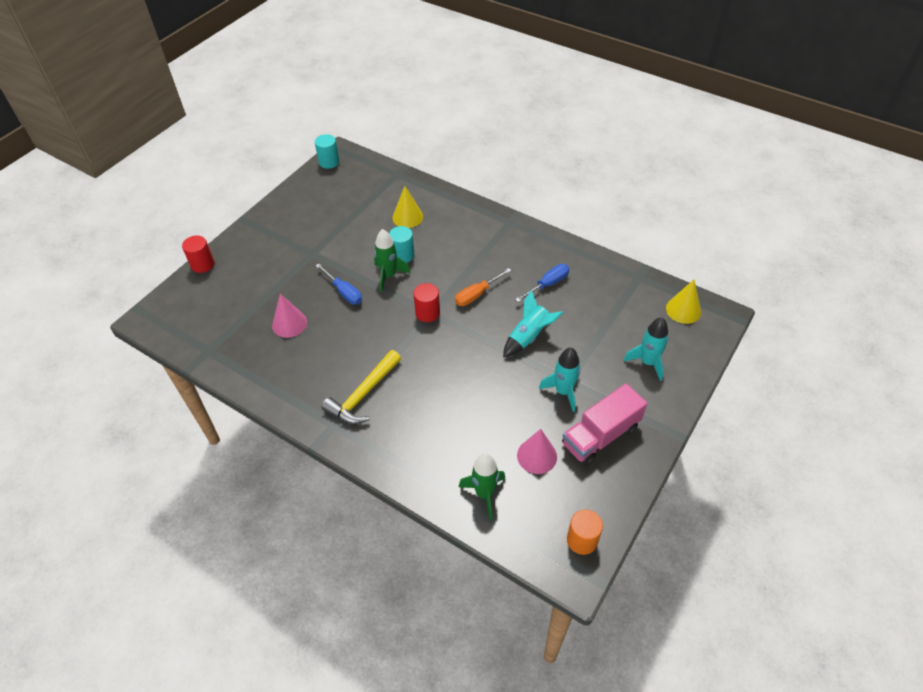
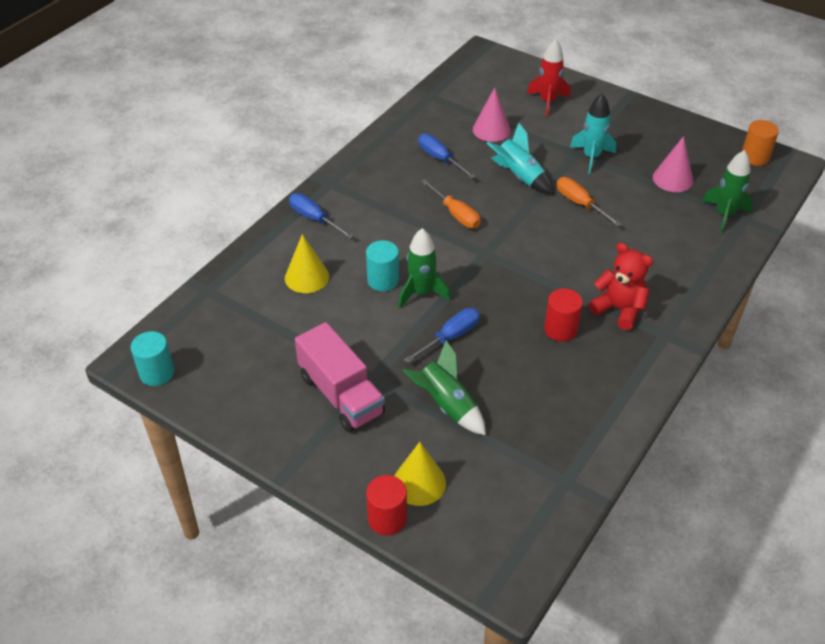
camera: 90 degrees left, 5 degrees down
(283, 290) = (446, 405): none -> green rocket
(289, 324) = (510, 391): pink cone -> pink cone (491, 130)
(363, 395) = (619, 309): yellow hammer -> red teddy bear
(427, 313) = (486, 256): red cylinder -> red cylinder (560, 329)
(468, 216) = (314, 219): none -> blue screwdriver
(494, 378) = (580, 204): none -> orange screwdriver
(600, 436) = (641, 138): pink truck -> pink truck (341, 395)
(647, 362) = (547, 102): turquoise rocket -> red rocket
(683, 310) = (477, 73): yellow cone -> yellow cone (419, 483)

